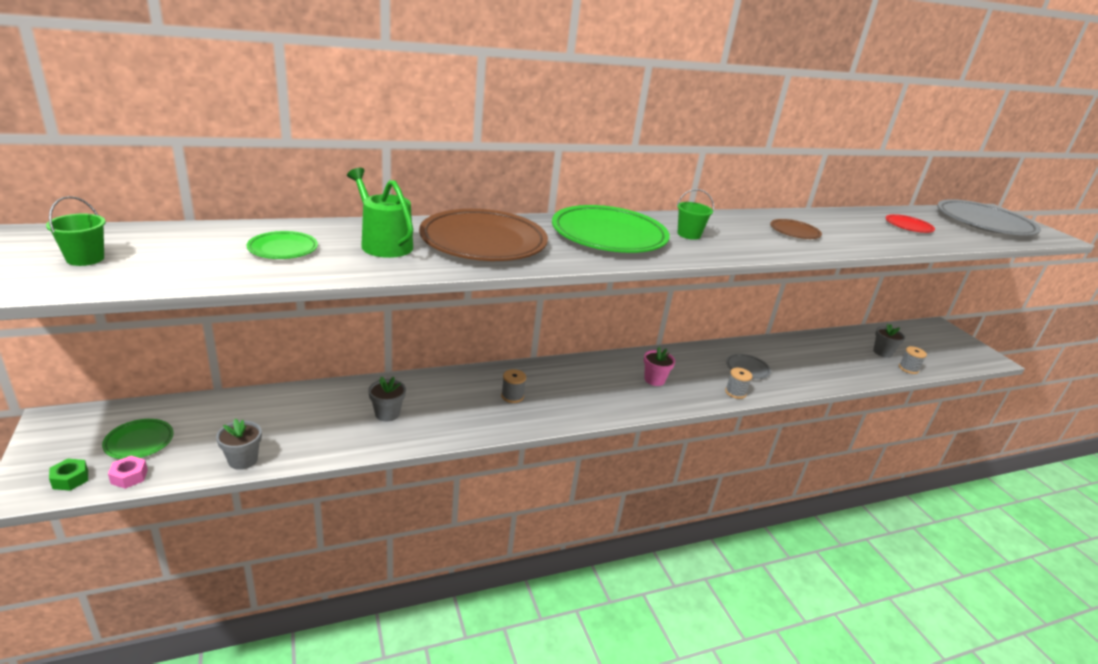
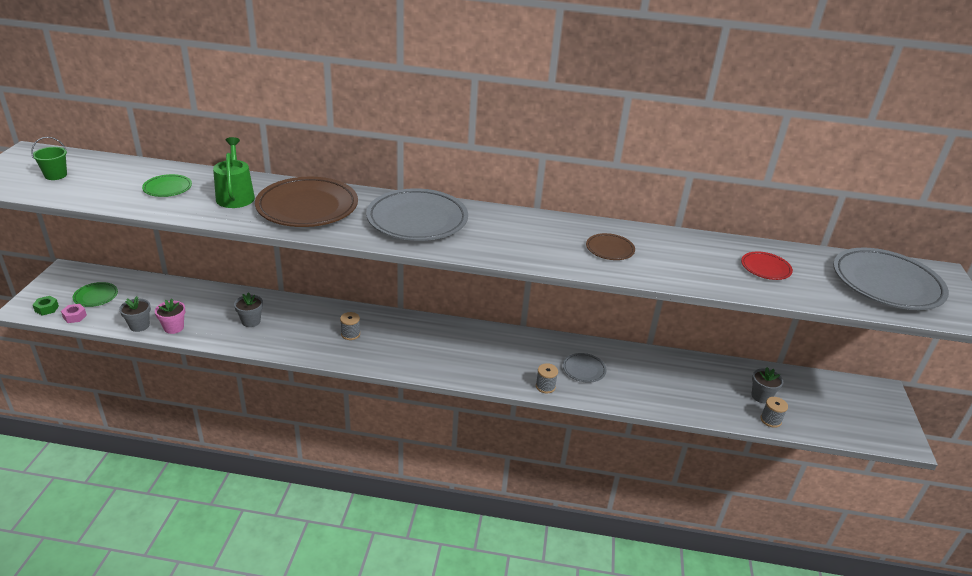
camera: 30 degrees right, 5 degrees up
(609, 236) = (417, 220): green plate -> grey plate
(654, 380) = (482, 354): pink flower pot -> pink flower pot (174, 328)
(689, 234) = (493, 232): green bucket -> none

